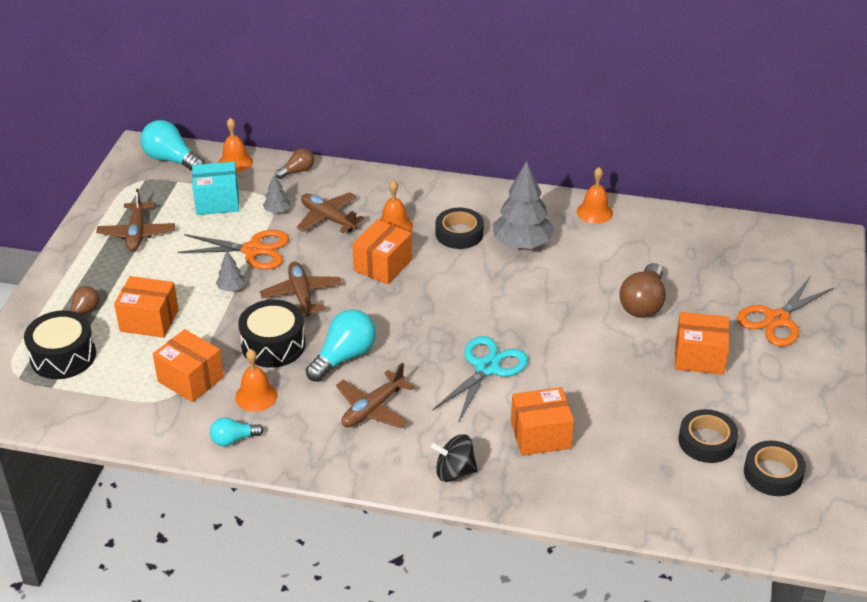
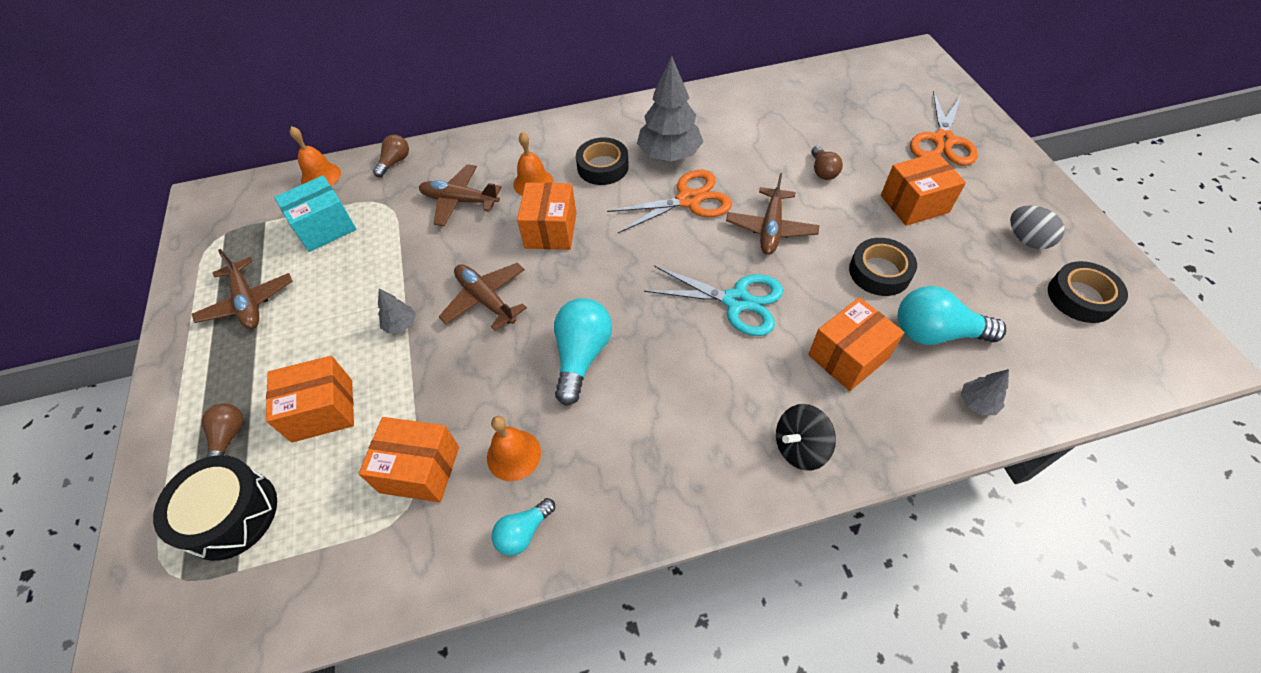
camera: 25 degrees left, 15 degrees up
(171, 160) = (245, 199): turquoise light bulb -> turquoise light bulb (935, 333)
(253, 250) = (399, 268): orange scissors -> orange scissors (689, 200)
(273, 345) = (492, 376): black drum -> none
(277, 211) = (399, 213): grey tree -> grey tree (977, 403)
(373, 409) = (656, 407): brown plane -> brown plane (771, 228)
(487, 368) = (737, 301): turquoise scissors -> turquoise scissors turned 105 degrees clockwise
(594, 212) = (709, 100): orange bell -> none
(643, 303) = (822, 171): brown light bulb -> brown light bulb, size x0.57
(707, 441) = (998, 289): black tape -> black tape (879, 272)
(771, 419) = (1026, 240): none -> grey egg

